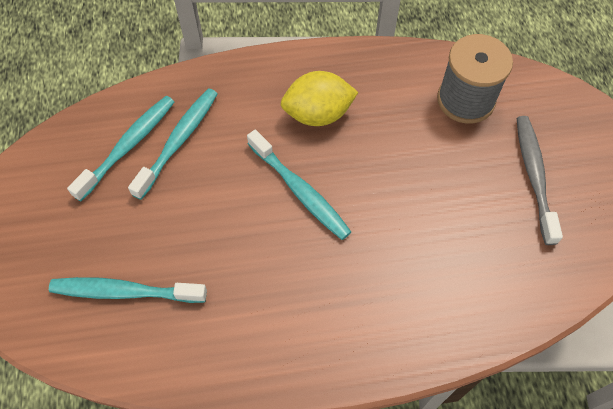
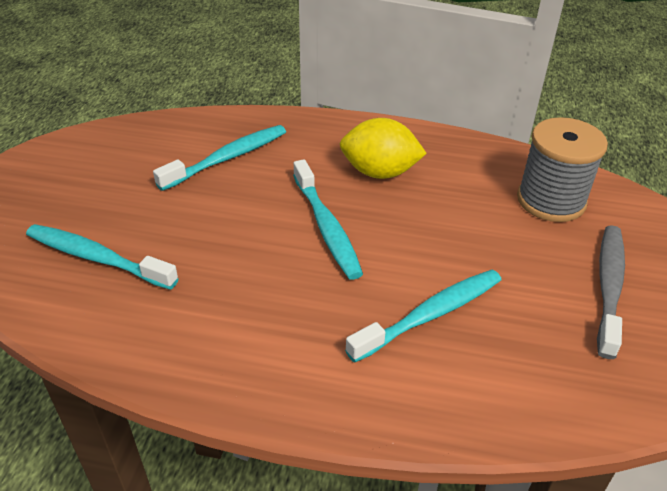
camera: 20 degrees right, 20 degrees down
(128, 146) = (178, 150): turquoise toothbrush -> turquoise toothbrush (430, 315)

